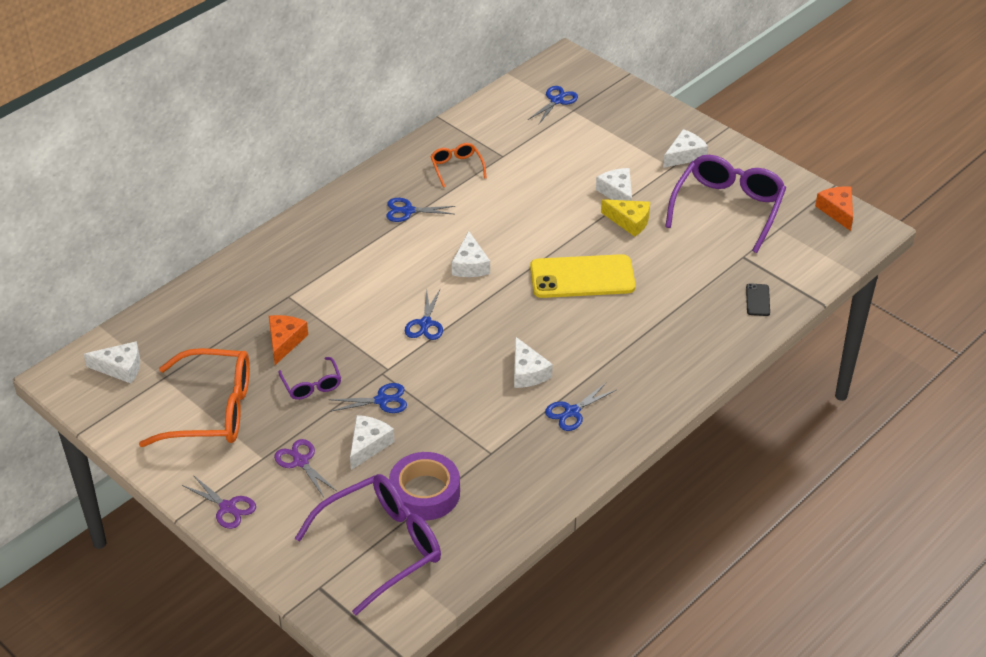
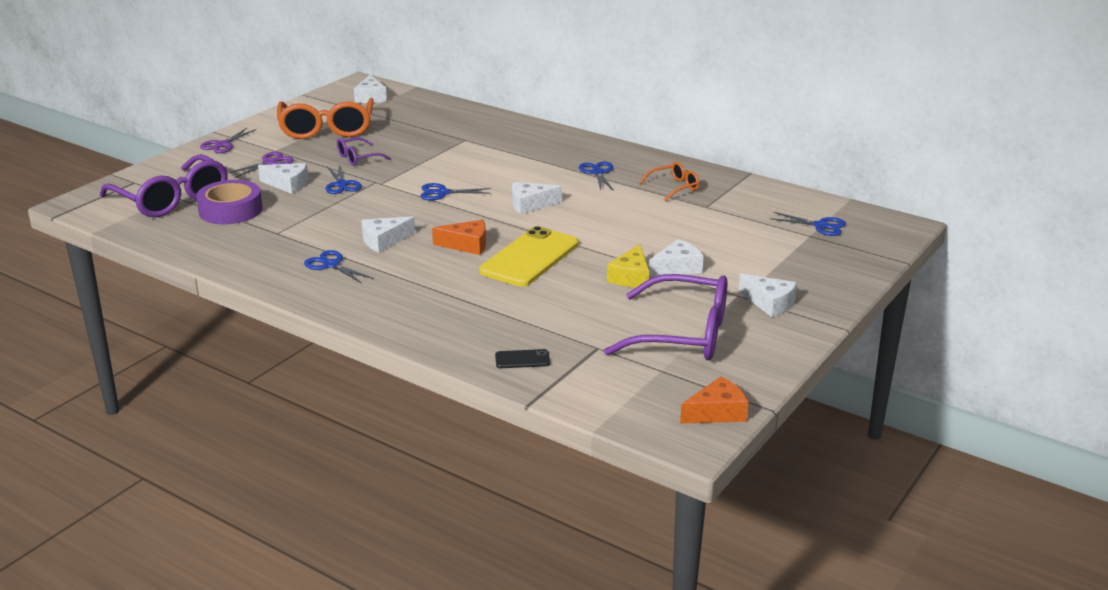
camera: 80 degrees right, 15 degrees down
(285, 341) = (409, 144): orange cheese -> orange cheese (467, 245)
(582, 277) = (529, 258): yellow phone -> yellow phone turned 45 degrees clockwise

